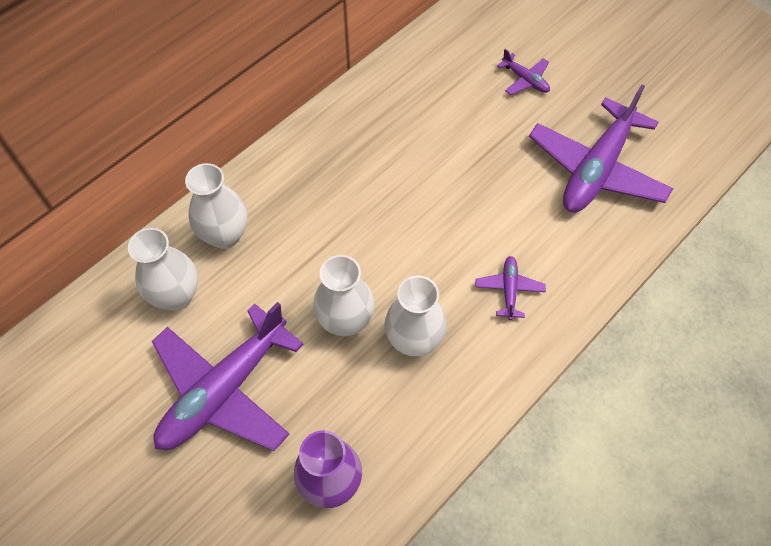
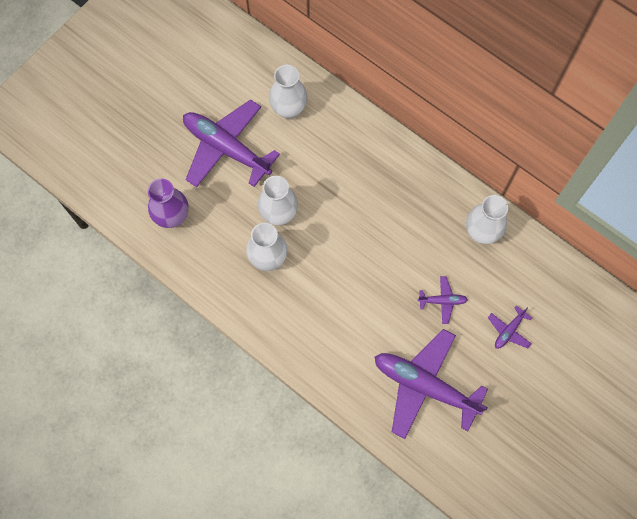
camera: 85 degrees right, 10 degrees up
(225, 235) = (337, 130): white vase -> white vase (481, 232)
(509, 290) = (311, 320): purple plane -> purple plane (442, 301)

